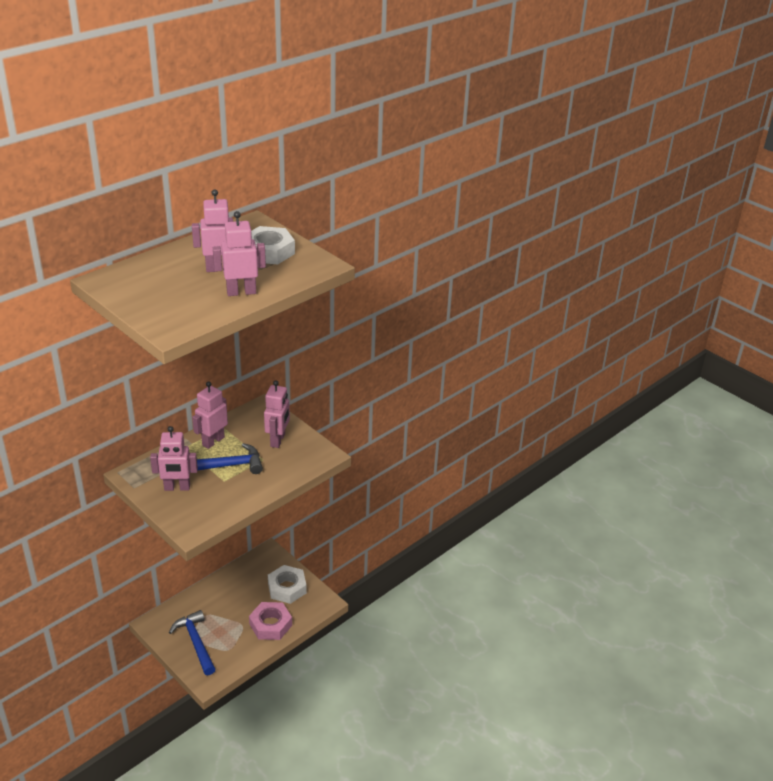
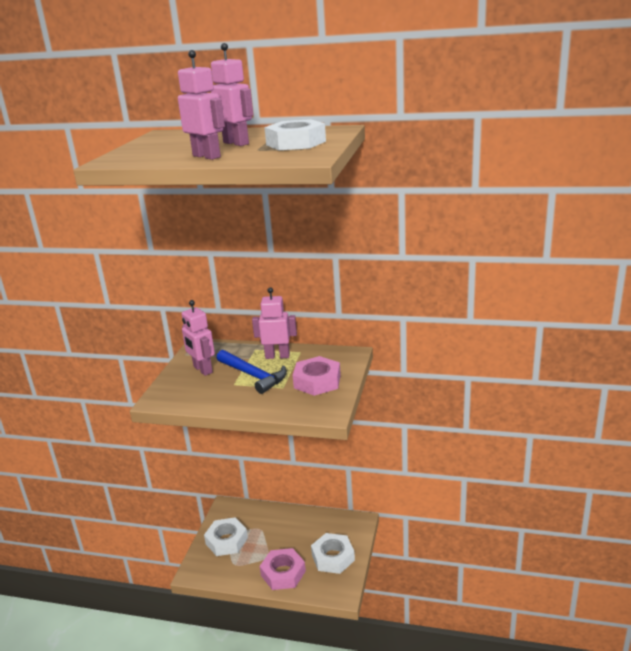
camera: 60 degrees right, 10 degrees down
(195, 642) = (226, 541): blue hammer -> white nut
(278, 440) = (317, 381): pink robot -> pink nut

